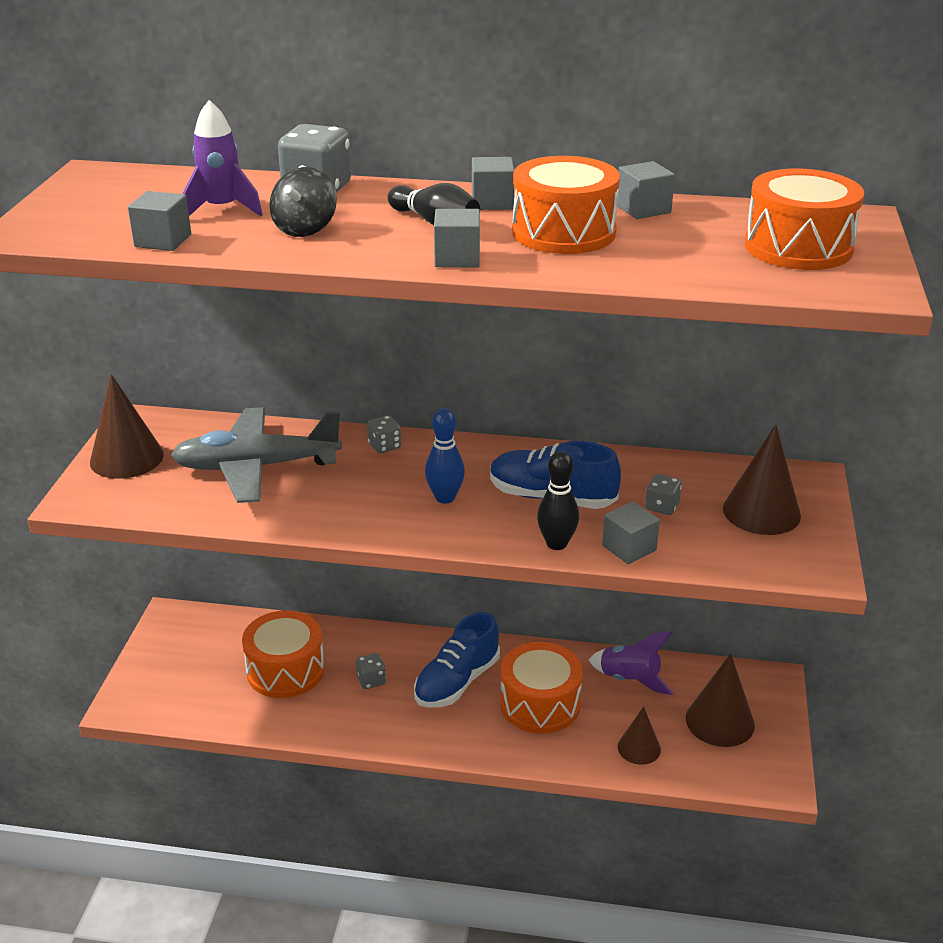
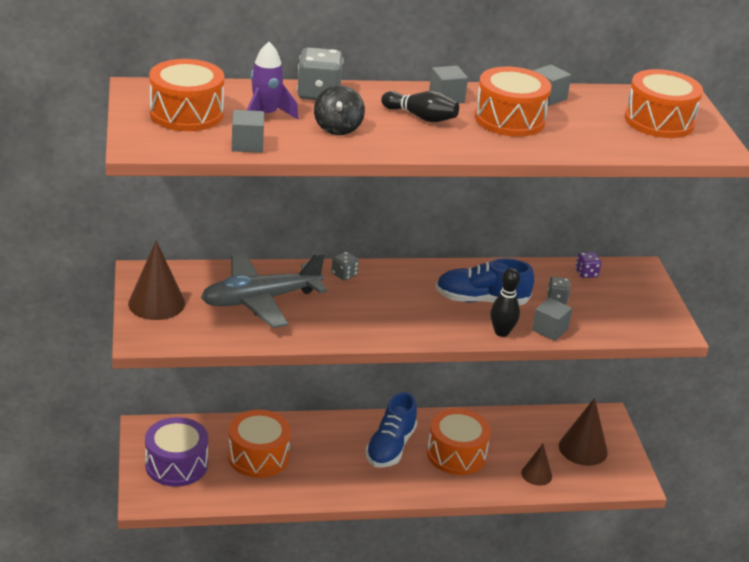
camera: 20 degrees left, 0 degrees up
(121, 202) = (186, 114): none -> orange drum
(183, 667) = (176, 465): none -> purple drum
(371, 680) = (327, 455): grey dice -> none
(445, 498) = (409, 308): blue bowling pin -> none
(457, 258) = (456, 145): grey cube -> none
(629, 680) = (511, 429): purple rocket -> none
(723, 476) = (586, 273): none -> purple dice
(761, 511) = (621, 295): brown cone -> none

